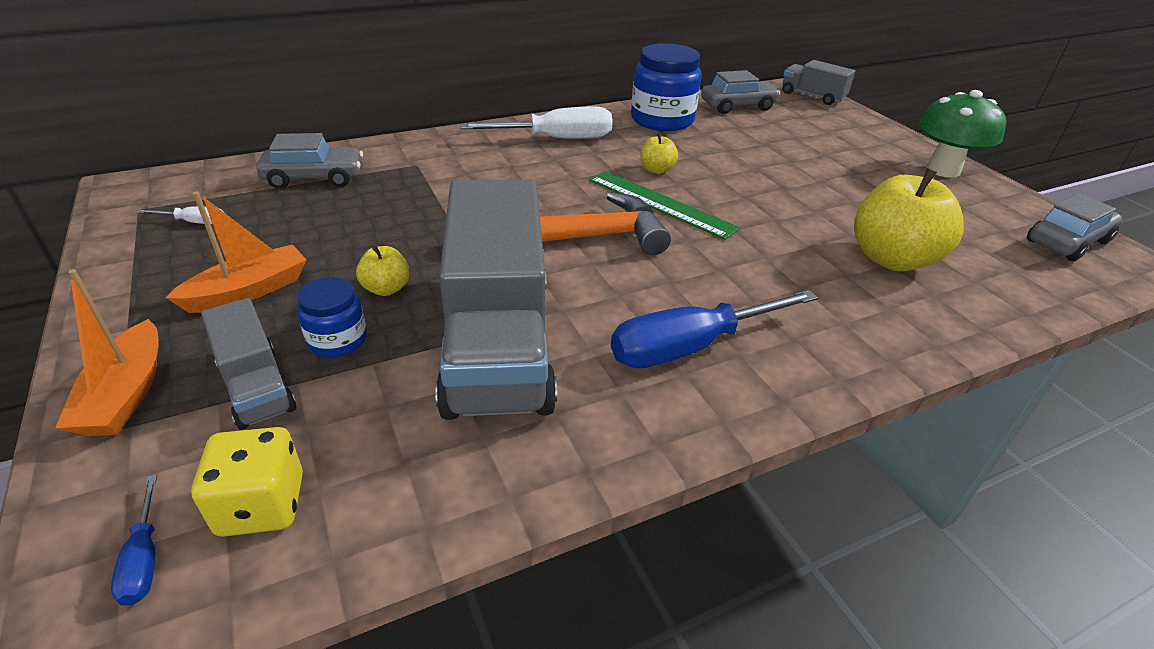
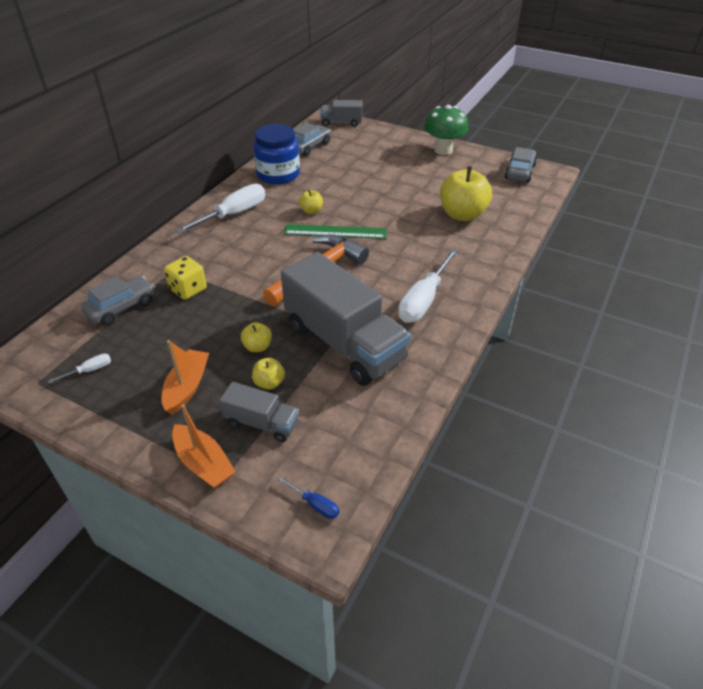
camera: 35 degrees left, 5 degrees up
(262, 505) = (333, 460): yellow dice -> yellow dice (188, 289)
(337, 340) = (269, 383): blue jar -> yellow apple
(691, 346) = (424, 300): blue screwdriver -> white screwdriver

